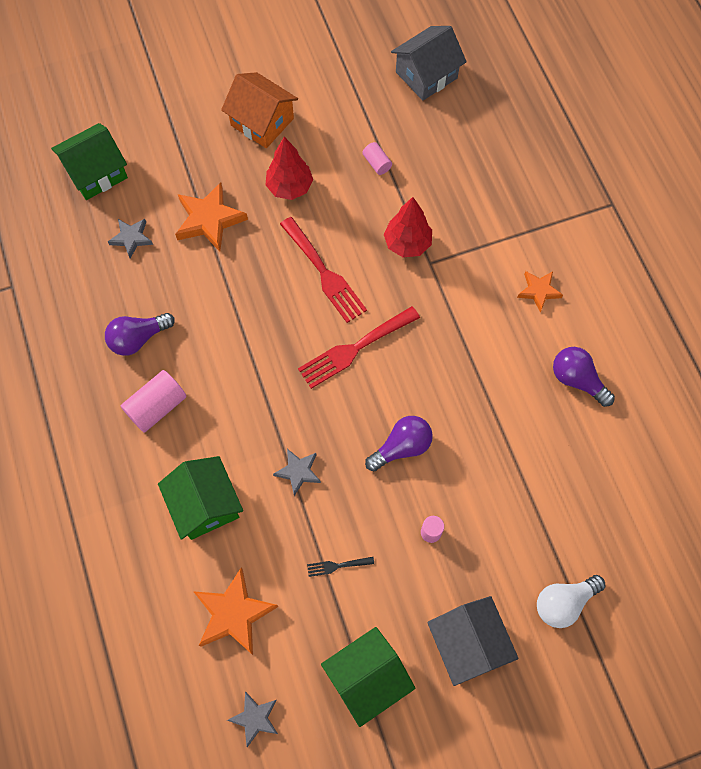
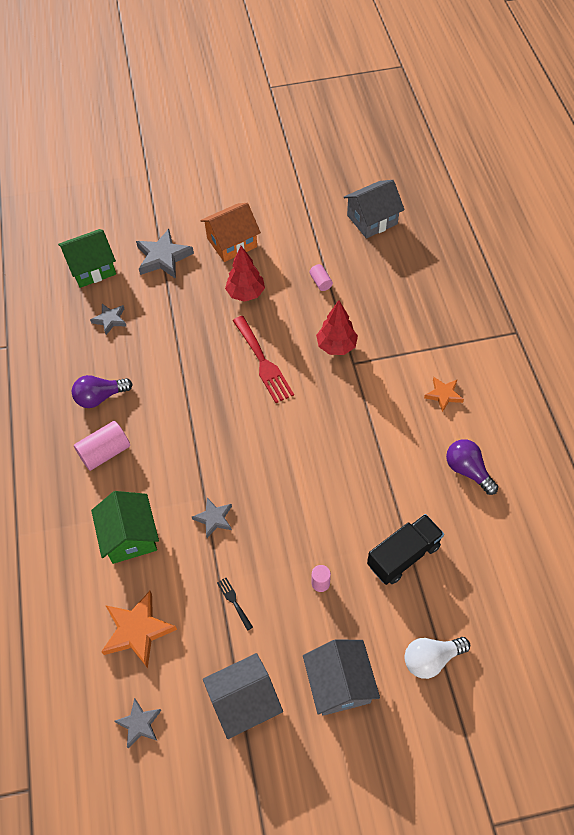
camera: 10 degrees right, 10 degrees down
(182, 150) = (163, 257): none -> grey star
(209, 220) = (175, 312): orange star -> none
(262, 122) = (232, 242): orange house -> orange house turned 75 degrees counterclockwise
(337, 566) = (234, 601): black fork -> black fork turned 60 degrees clockwise
(354, 349) = (278, 424): red fork -> none
(367, 678) = (244, 702): green house -> grey house
(401, 447) = (306, 509): purple light bulb -> none
(518, 489) = (403, 555): none -> black truck

